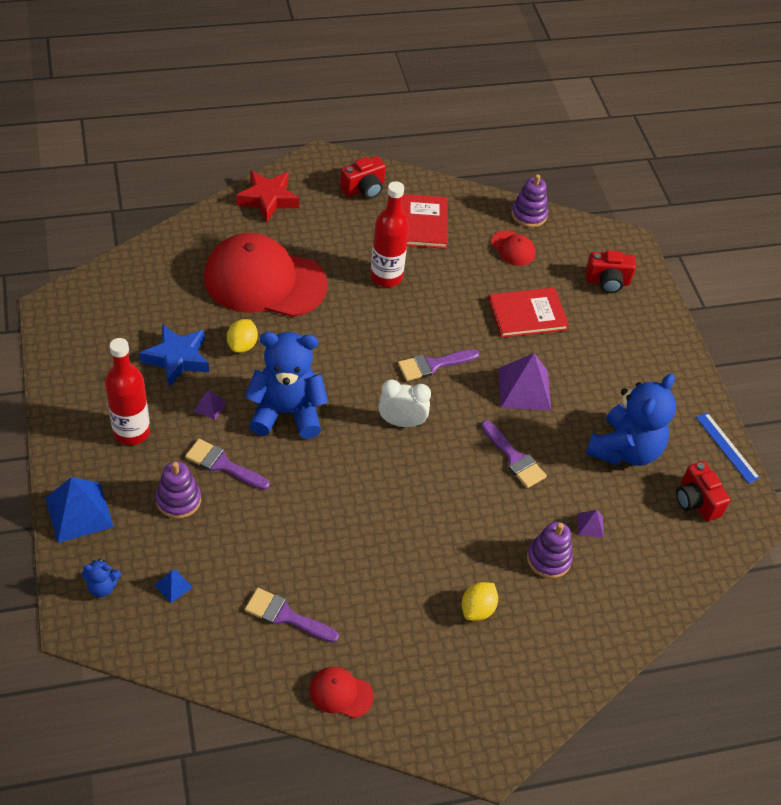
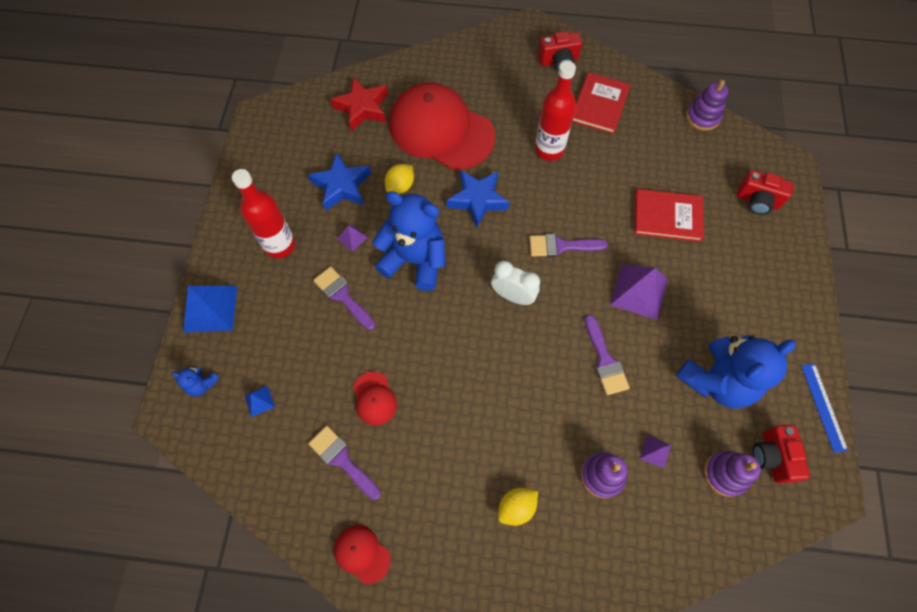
camera: 25 degrees right, 15 degrees up
(178, 500) = (294, 320): purple stacking toy -> purple stacking toy (725, 474)
(268, 199) = (471, 54): red star -> red star (362, 108)
(330, 340) = (477, 200): none -> blue star
(513, 248) = (676, 147): red cap -> red cap (374, 398)

